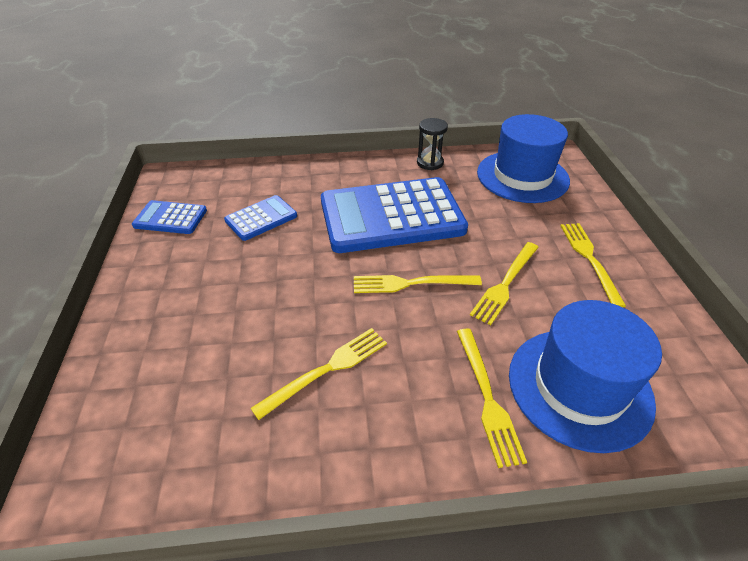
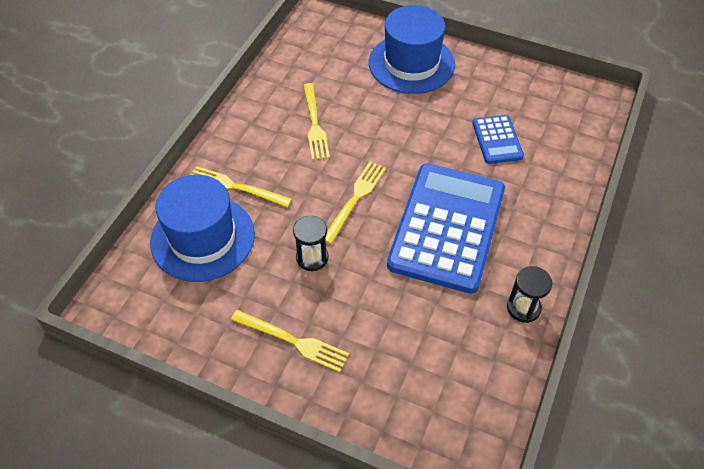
camera: 120 degrees right, 10 degrees up
(170, 218) = (529, 88): blue calculator -> none
(505, 284) = (312, 258): yellow fork -> black hourglass
(522, 176) = (448, 383): blue hat -> blue hat (411, 63)

